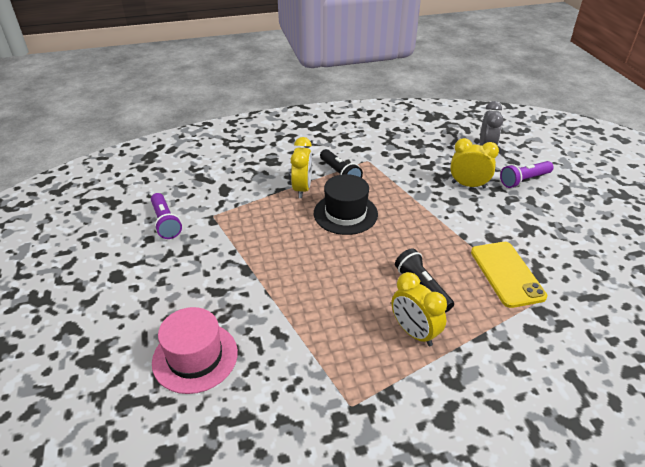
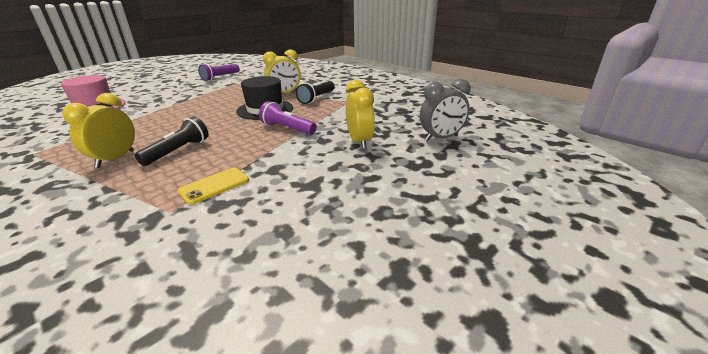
camera: 60 degrees right, 10 degrees down
(506, 274) = (214, 186): yellow phone -> yellow phone, size x0.63
(524, 180) = (408, 167): purple flashlight -> purple flashlight (287, 129)

